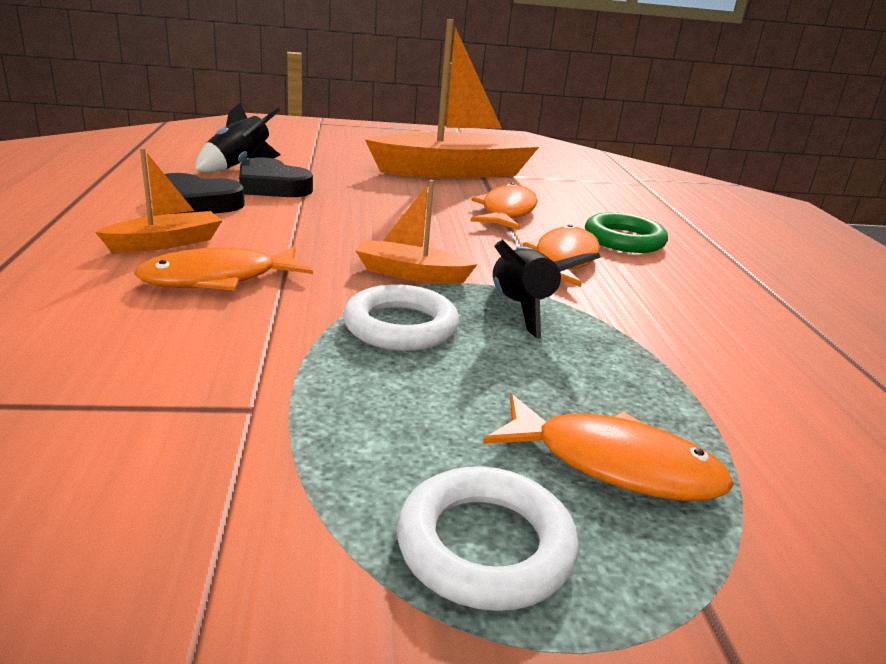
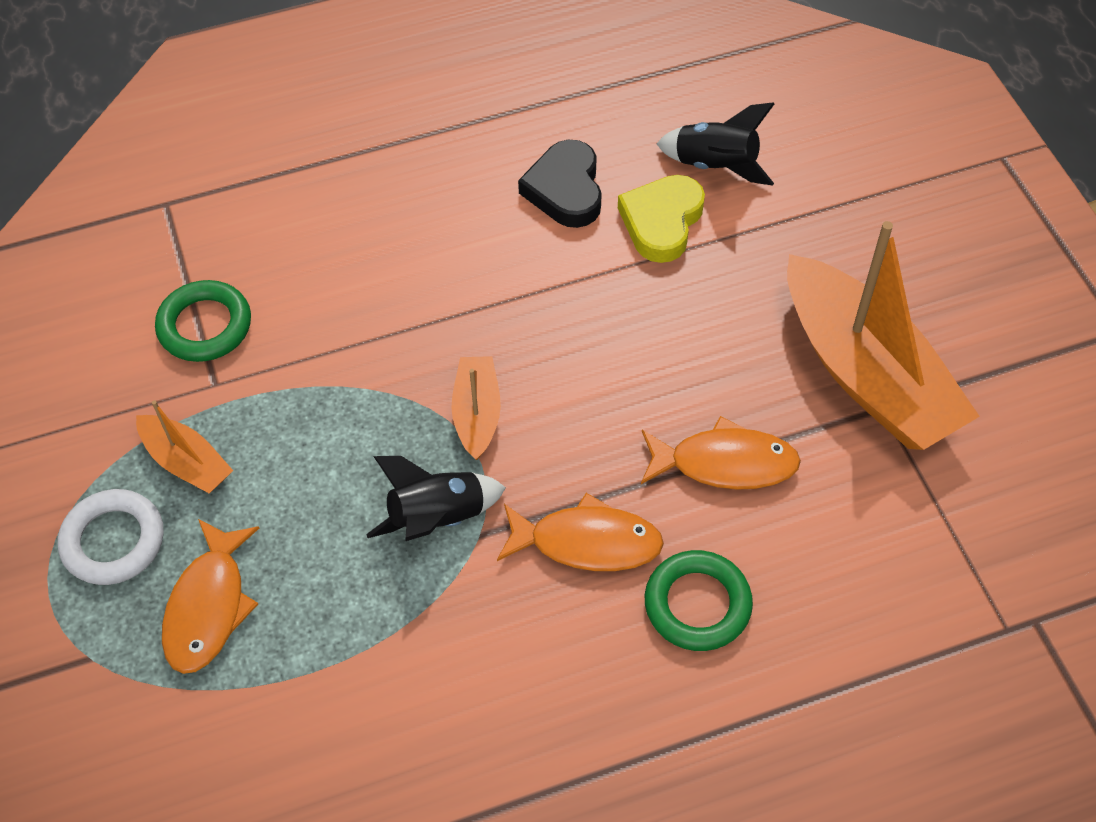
camera: 80 degrees right, 30 degrees up
(140, 401) = (205, 326): none -> green ring
(166, 243) = (454, 217): orange boat -> orange boat (187, 462)
(218, 279) = (397, 284): orange fish -> none
(271, 186) = (662, 222): black heart -> yellow heart
(400, 326) = (363, 434): white ring -> none

